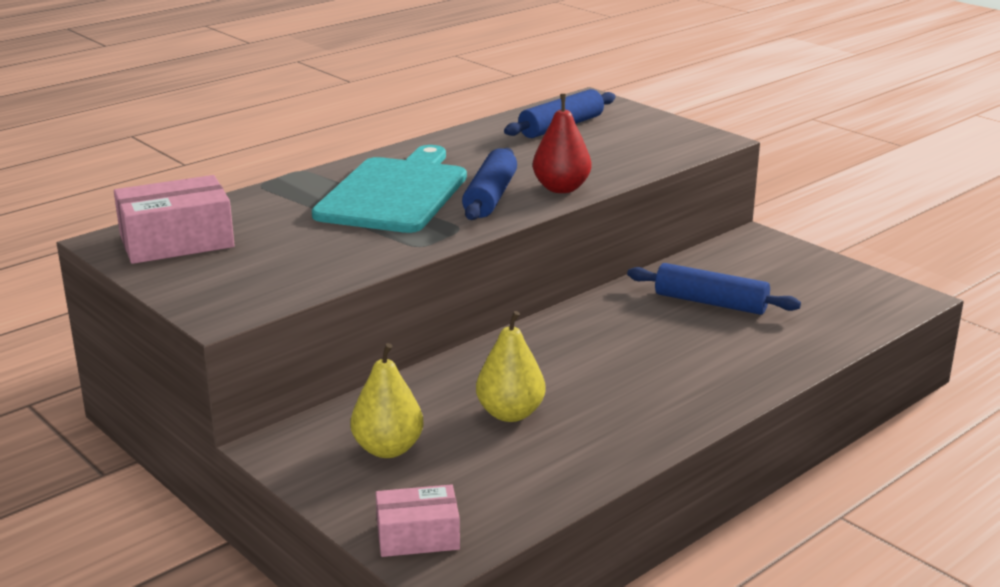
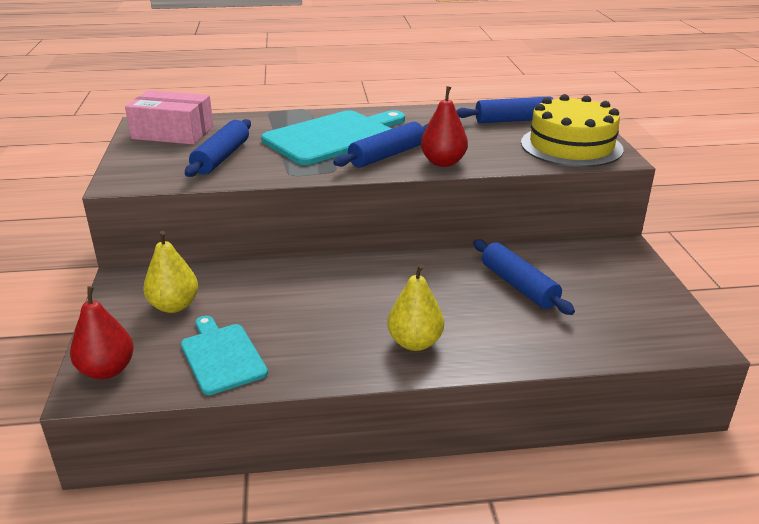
camera: 35 degrees right, 5 degrees up
(300, 251) = (221, 157): none -> blue rolling pin
(418, 536) = (107, 370): pink box -> red pear
(510, 413) = (272, 312): yellow pear -> yellow pear (415, 343)
(522, 472) = (222, 356): none -> turquoise cutting board
(657, 139) = (571, 146): none -> yellow cake

